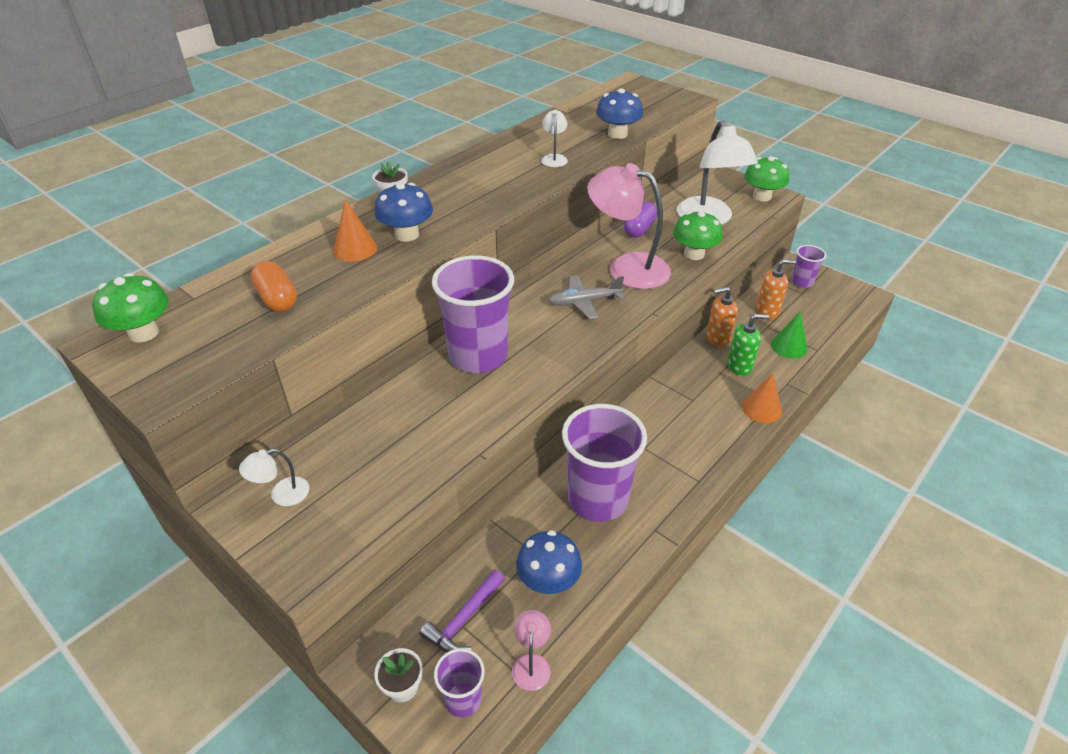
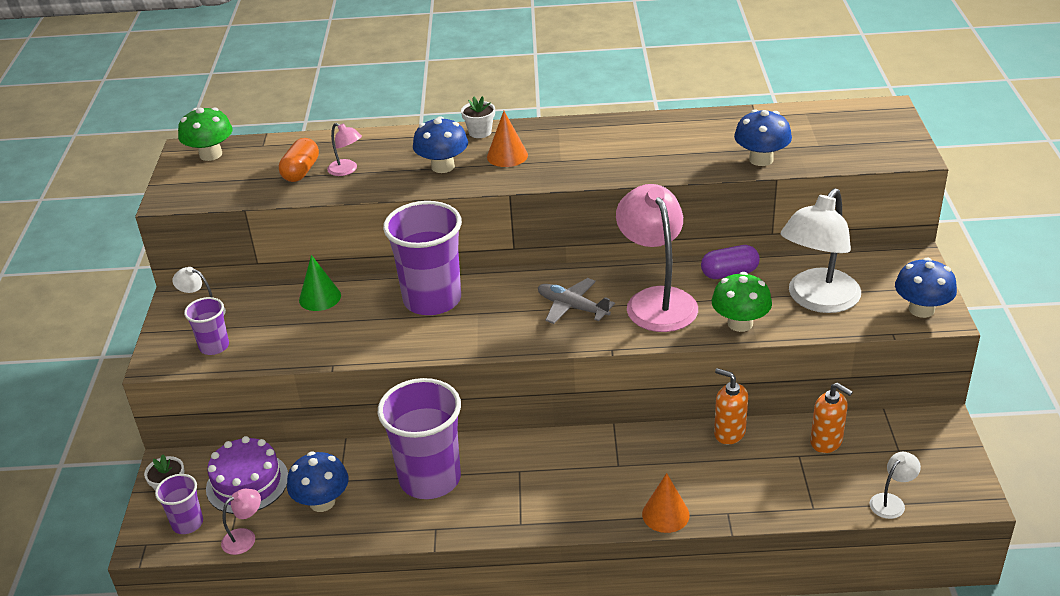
camera: 50 degrees right, 5 degrees down
(323, 277) = (347, 170): none -> pink lamp
(355, 249) = (395, 159): orange cone -> orange cone (507, 156)
(464, 619) = (247, 483): purple hammer -> purple cake
(554, 158) = (660, 156): white lamp -> white lamp (891, 502)
(739, 366) = (707, 469): green soap dispenser -> none
(762, 196) = (921, 309): green mushroom -> blue mushroom
(789, 346) = (788, 486): green cone -> green cone (320, 297)
(802, 282) = (918, 441): purple cup -> purple cup (214, 346)

